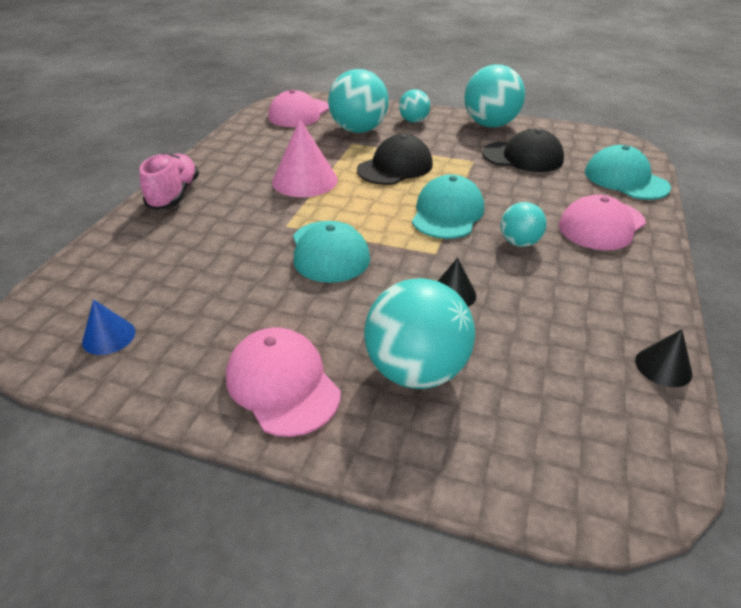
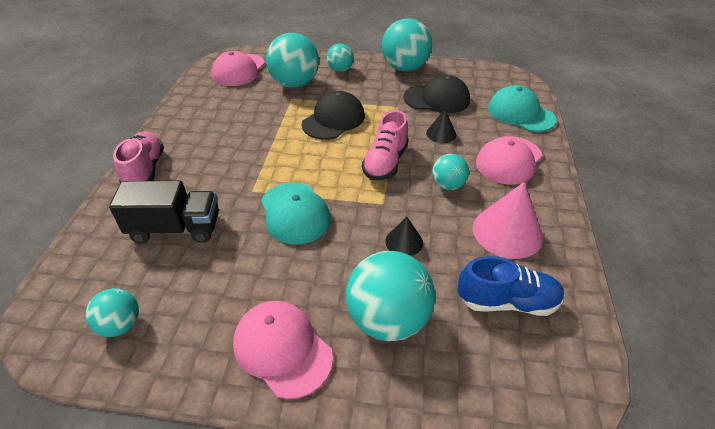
camera: 10 degrees left, 5 degrees up
(109, 336) = (121, 325): blue cone -> turquoise ball
(192, 252) = (175, 228): none -> black truck
(305, 180) = (258, 142): pink cone -> pink cone (507, 232)
(447, 213) = (385, 162): turquoise cap -> pink shoe
(571, 371) = (507, 302): none -> blue shoe
(663, 367) = (573, 287): black cone -> black cone (441, 133)

